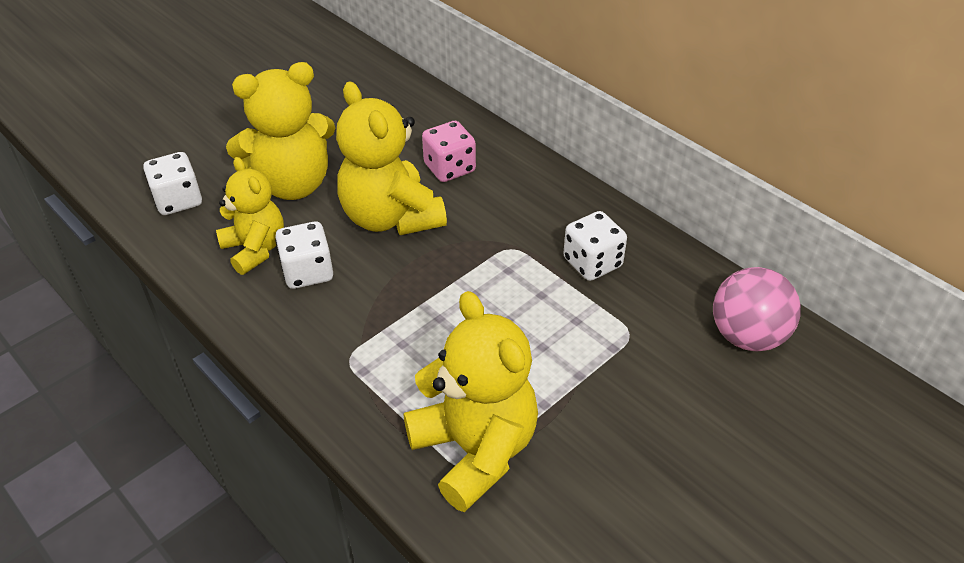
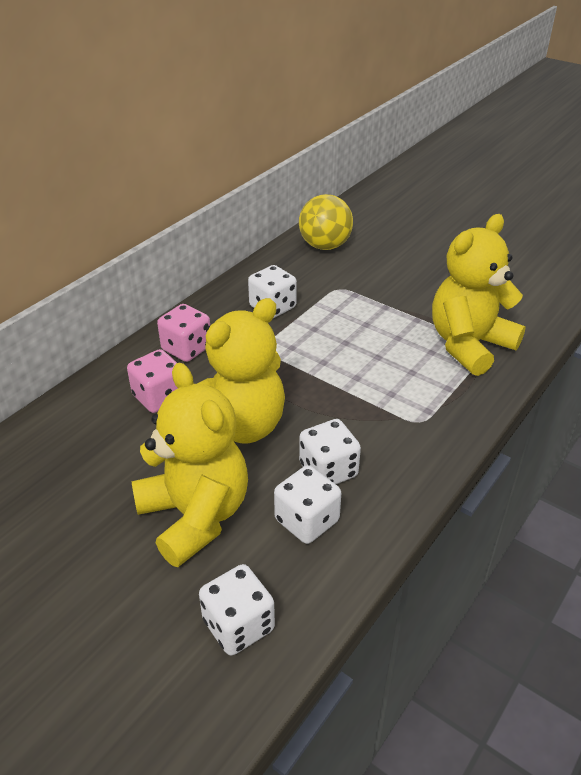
camera: 100 degrees left, 5 degrees down
(255, 249) = (307, 520): yellow teddy bear -> white dice
(523, 189) = (186, 348): none -> pink dice
(747, 336) = (325, 246): pink ball -> yellow ball

